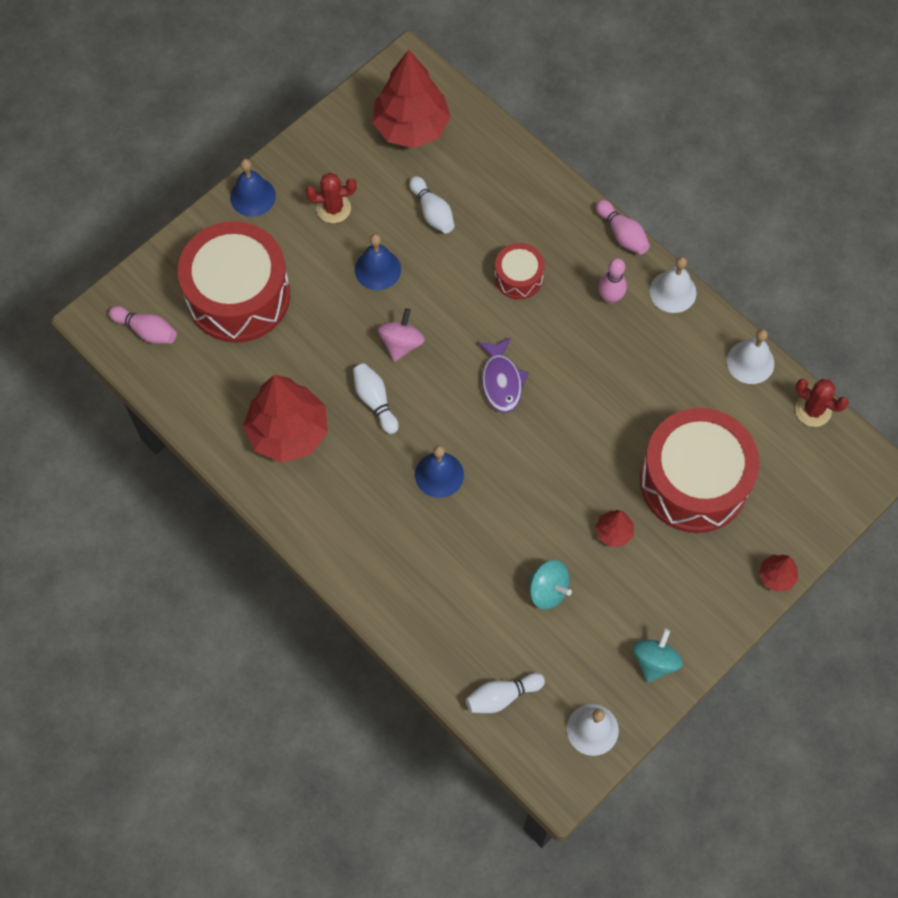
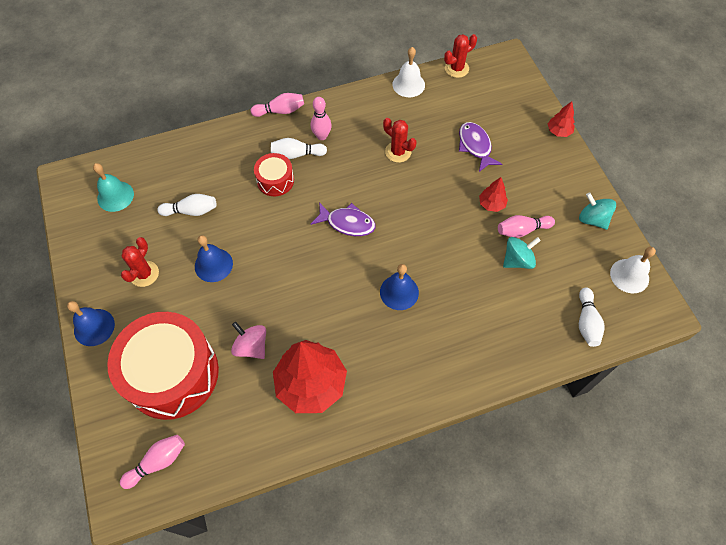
camera: 65 degrees left, 5 degrees down
(375, 401) = (318, 311): white bowling pin -> white bowling pin (297, 154)
(401, 343) = (282, 274): pink spinning top -> pink spinning top (251, 346)
(411, 127) = (115, 196): red tree -> turquoise bell
(593, 581) = (522, 230): none -> pink bowling pin
(634, 394) = (398, 152): none -> red cactus
(673, 292) = (338, 102): white bell -> none
(694, 481) = (475, 146): red drum -> purple fish

